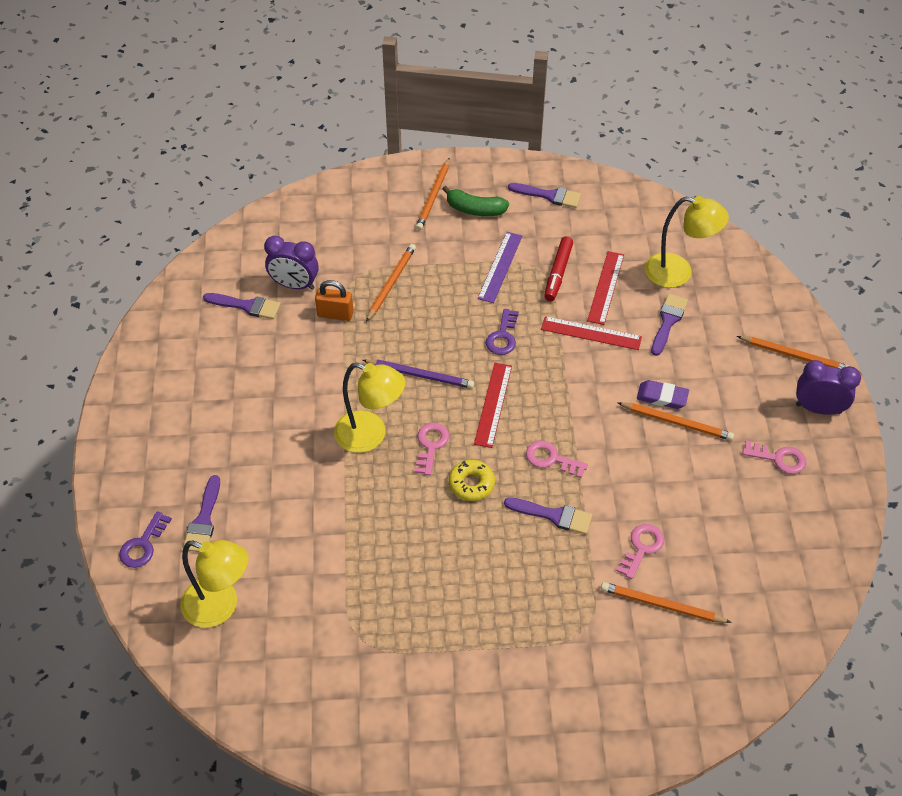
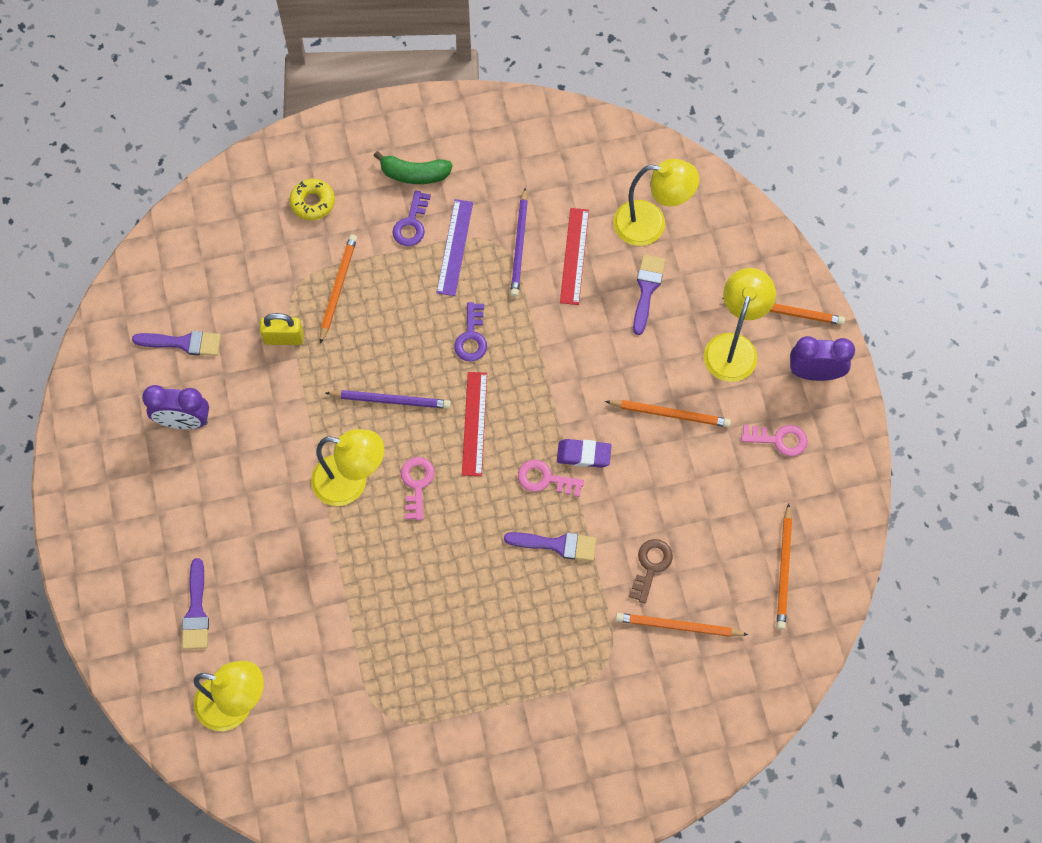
camera: 10 degrees left, 15 degrees up
(143, 545) = (139, 650): purple key -> purple key (411, 224)
(294, 285) = (231, 307): purple clock -> purple clock (184, 421)
(335, 314) = (284, 338): orange padlock -> yellow padlock
(433, 196) = (364, 163): orange pencil -> orange pencil (784, 569)
(471, 484) = (467, 522): yellow donut -> yellow donut (312, 202)
(549, 195) = (495, 142): purple brush -> none
(558, 273) = (519, 245): red marker -> purple pencil
(591, 333) = (566, 318): red ruler -> none
(642, 547) = (651, 566): pink key -> brown key
(662, 397) = (651, 385): purple eraser -> purple eraser (583, 455)
(743, 377) = (733, 347): none -> yellow lamp

